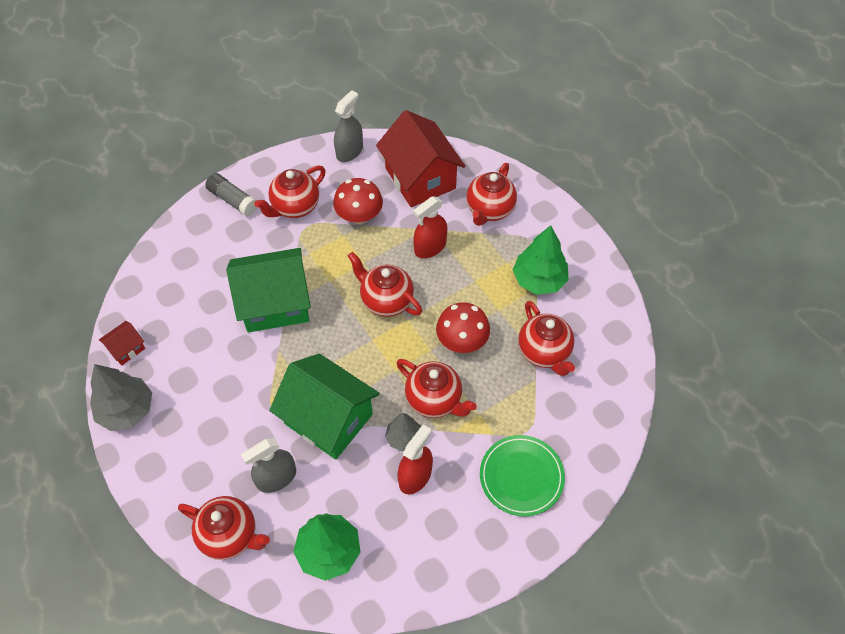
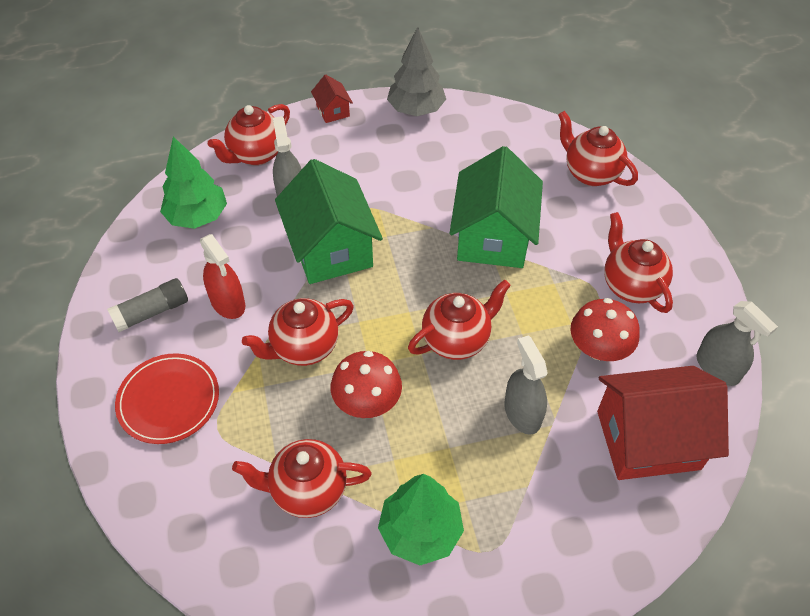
camera: 110 degrees right, 5 degrees down
(126, 349) = (483, 118): red house -> red house (333, 111)
(233, 200) = (656, 230): grey glue stick -> grey glue stick (152, 312)
(328, 419) = (331, 249): green house -> green house turned 75 degrees counterclockwise
(404, 438) = (275, 306): grey tree -> none
(430, 247) = (522, 413): red spray bottle -> grey spray bottle
(489, 210) = (565, 512): red teapot -> red teapot (590, 173)
(521, 476) = (168, 400): green plate -> red plate

